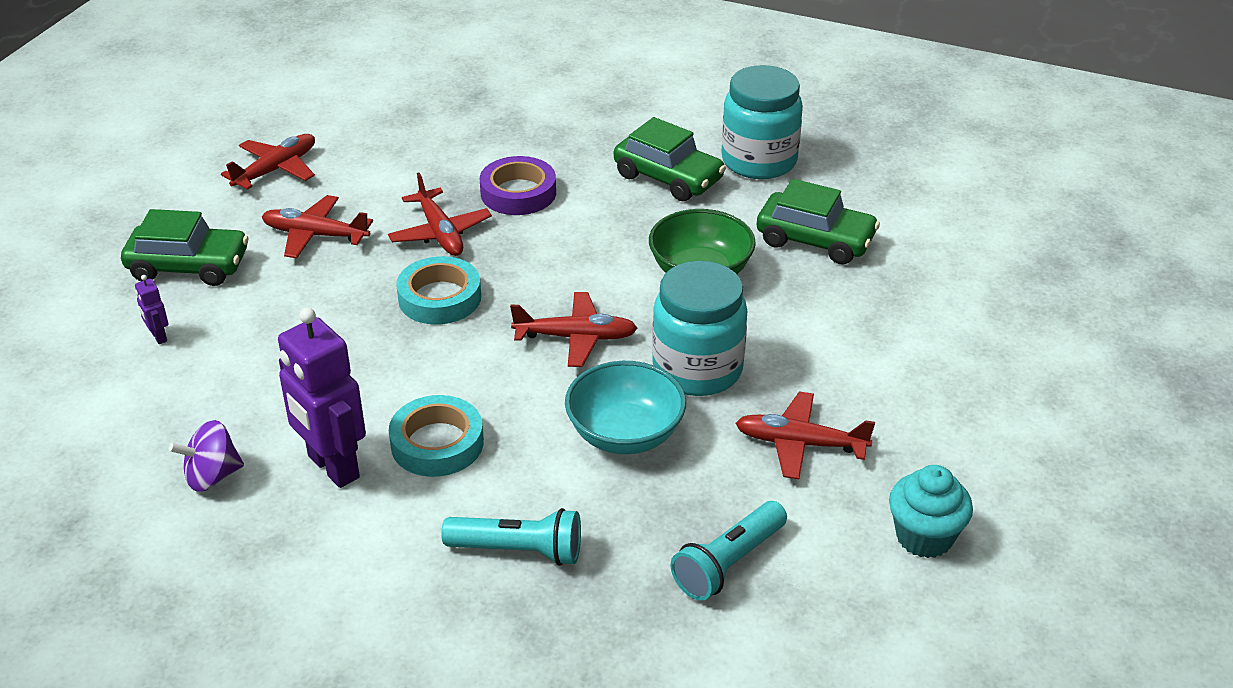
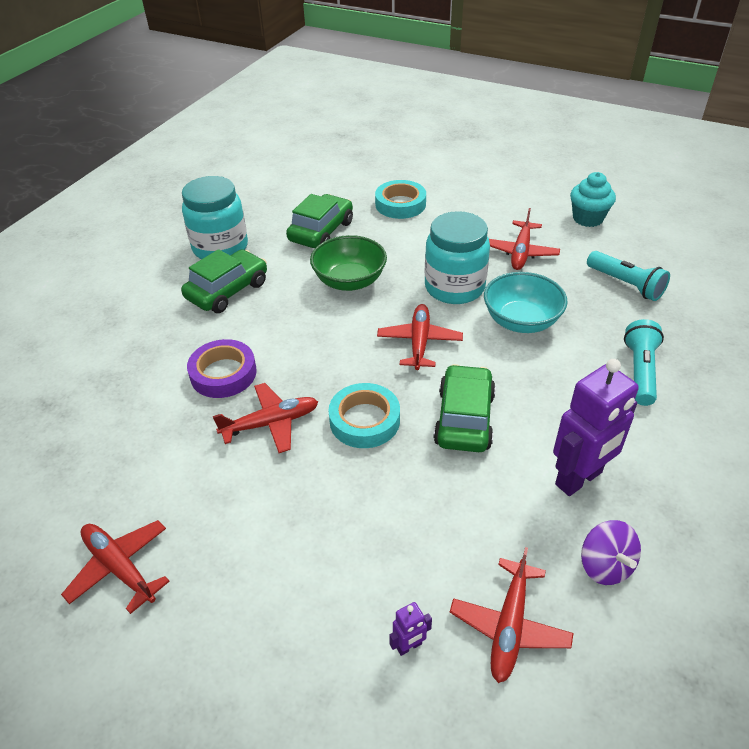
camera: 85 degrees left, 5 degrees up
(189, 266) = (287, 634): green car -> green car (464, 418)
(315, 235) = (254, 519): red plane -> red plane (509, 626)
(437, 443) = (542, 416): turquoise tape -> turquoise tape (400, 204)

